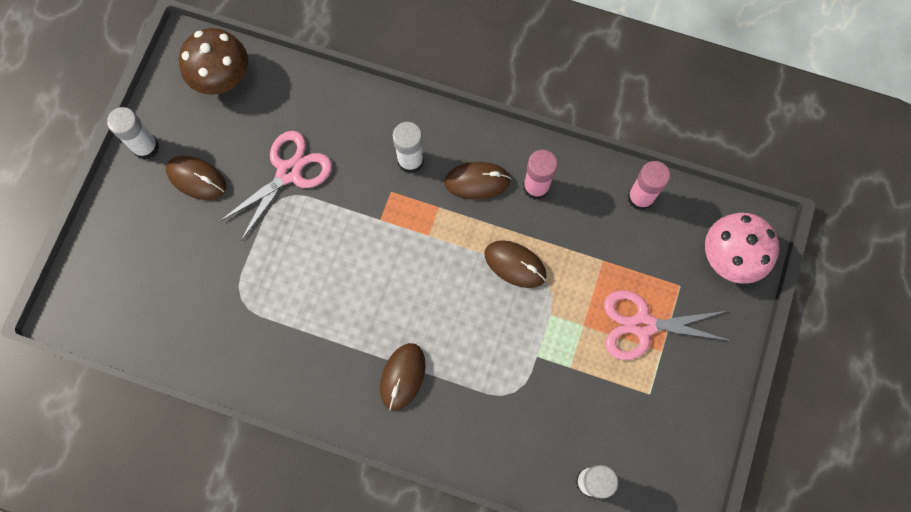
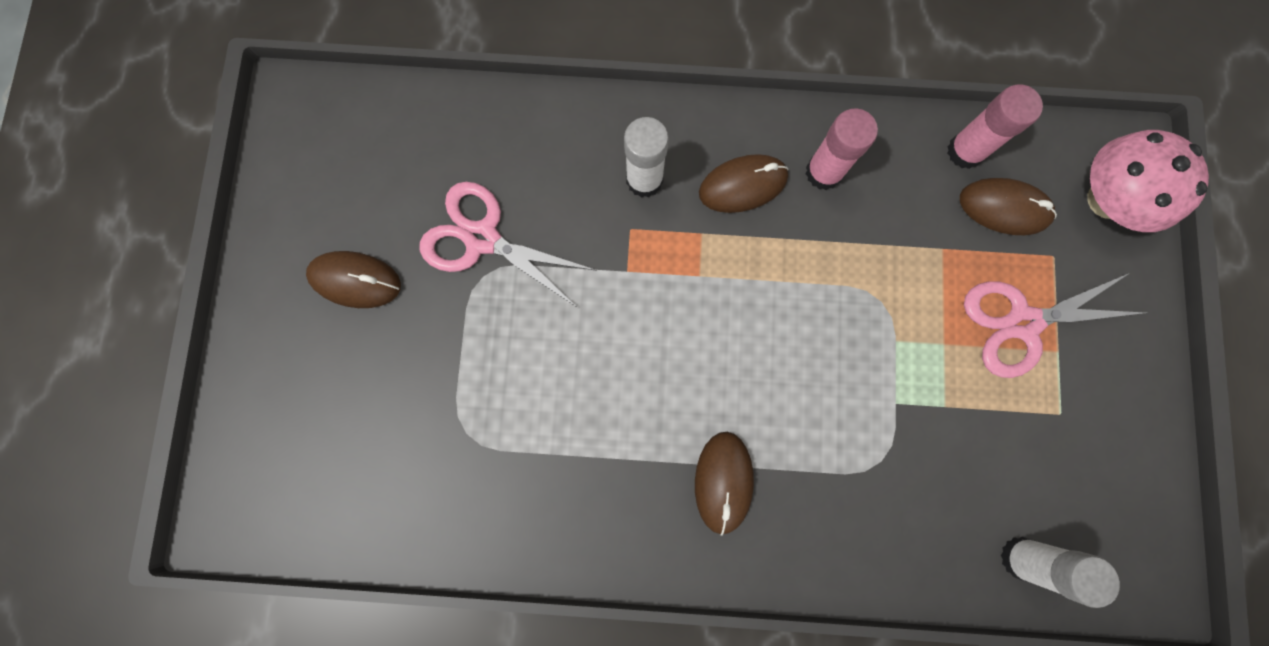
camera: 15 degrees left, 5 degrees up
(146, 147) = (271, 254): white glue stick -> none
(222, 77) = (351, 130): brown mushroom -> none
(289, 172) = (482, 238): pink scissors -> pink scissors turned 90 degrees counterclockwise
(515, 265) = (828, 285): brown mouse -> brown mouse (1004, 208)

